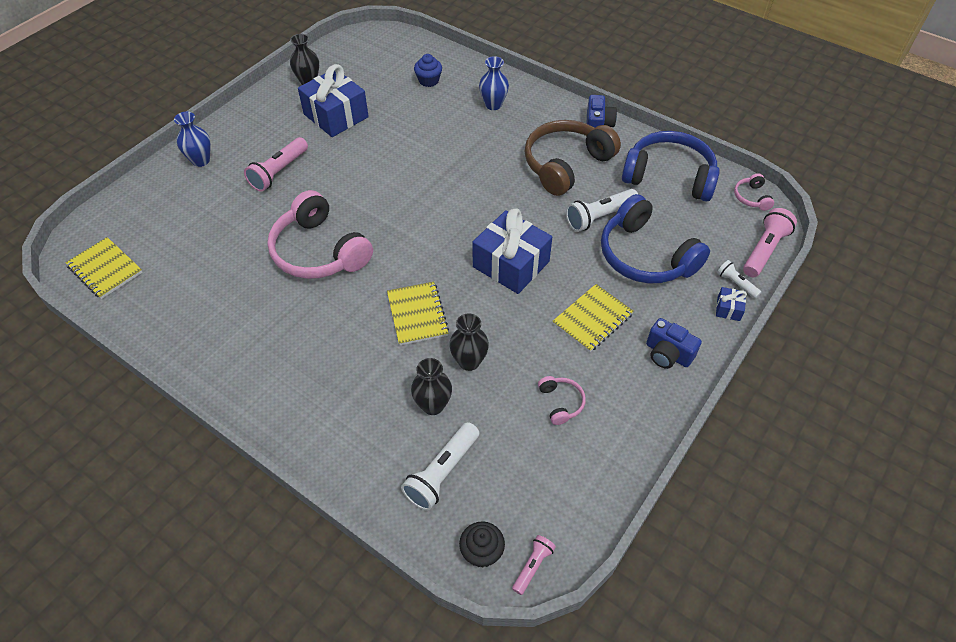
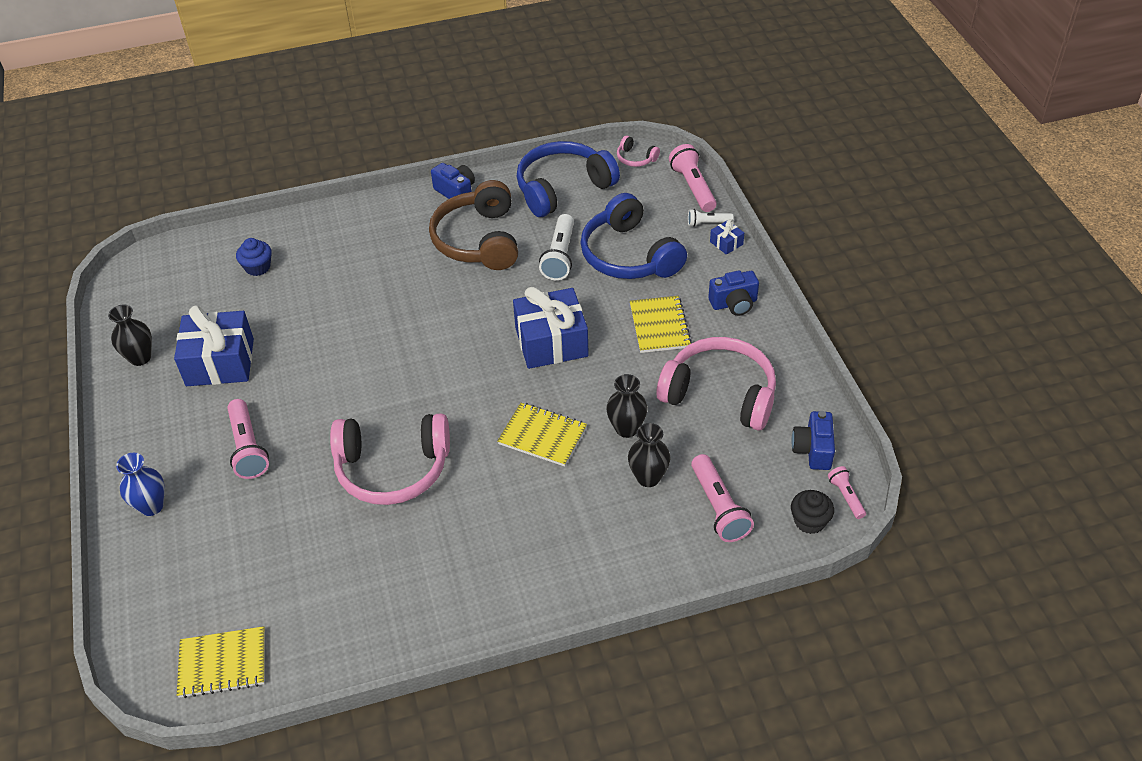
camera: 50 degrees left, 5 degrees down
(442, 473) = (718, 507): white flashlight -> pink flashlight
(493, 105) = (348, 242): blue vase -> none
(561, 403) = (720, 394): pink headphones -> pink headphones, size x2.32
(562, 508) = (813, 450): none -> blue camera
(645, 256) = (629, 255): blue headphones -> blue headphones turned 60 degrees clockwise

